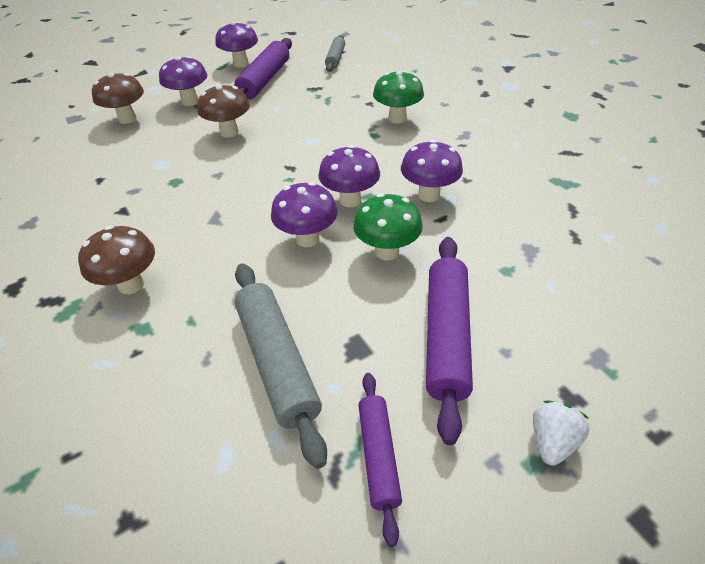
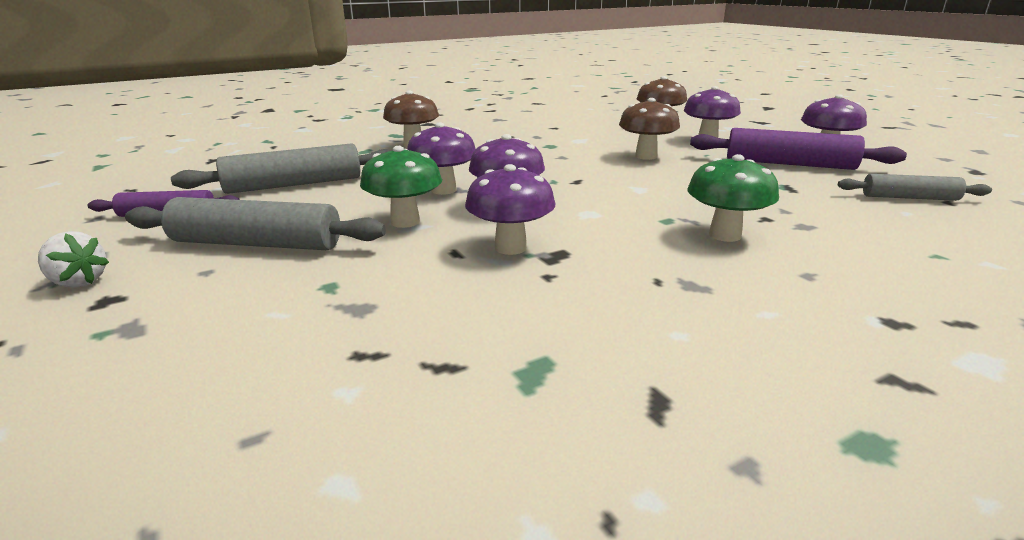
camera: 90 degrees right, 20 degrees down
(446, 337) = (256, 244): purple rolling pin -> grey rolling pin

